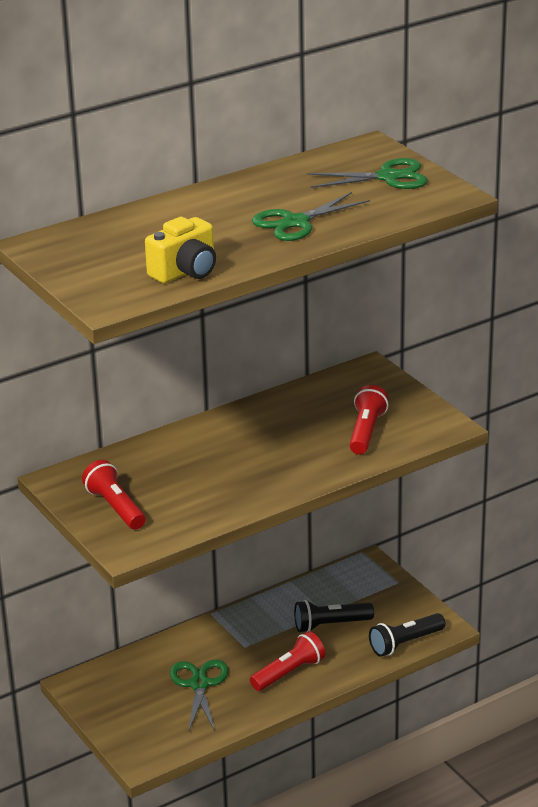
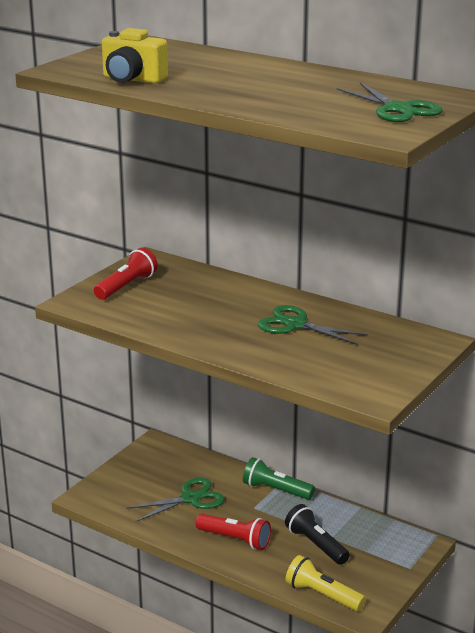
camera: 65 degrees right, 5 degrees down
(225, 624) = (276, 490): none -> green flashlight
(295, 222) = (261, 95): green scissors -> green scissors (295, 325)
(366, 432) = (327, 361): red flashlight -> none
(405, 643) = (322, 595): black flashlight -> yellow flashlight

